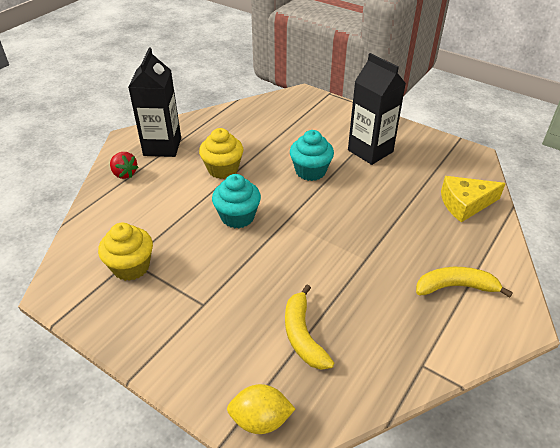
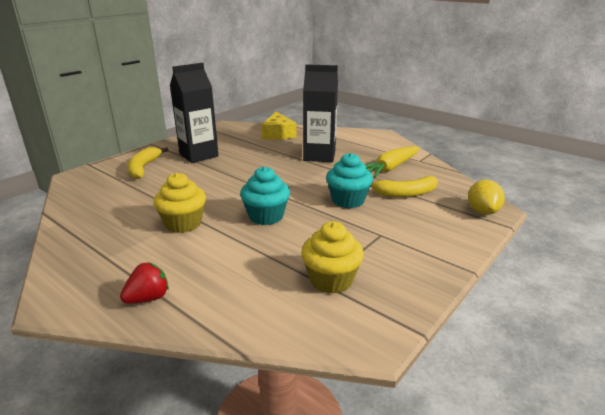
camera: 85 degrees left, 15 degrees down
(162, 147) = (105, 267): black carton -> black carton (319, 156)
(310, 171) = (213, 180): turquoise cupcake -> turquoise cupcake (348, 200)
(380, 324) = (390, 168): none -> yellow carrot
(455, 287) = (355, 145): yellow banana -> yellow banana (143, 168)

